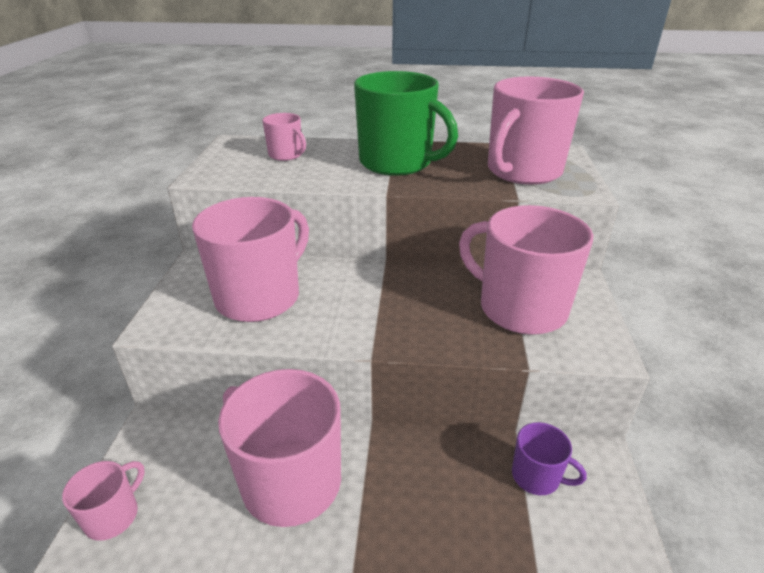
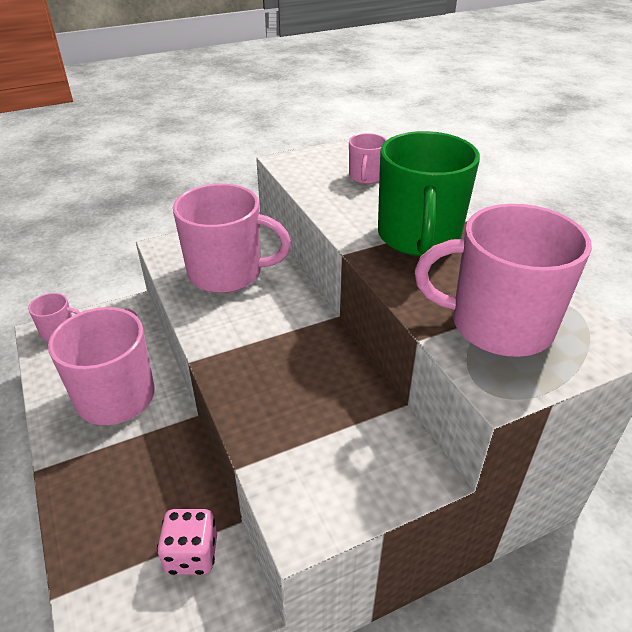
camera: 60 degrees right, 5 degrees up
(520, 308) = (329, 436): pink mug -> none
(537, 476) = (192, 554): purple mug -> pink dice

